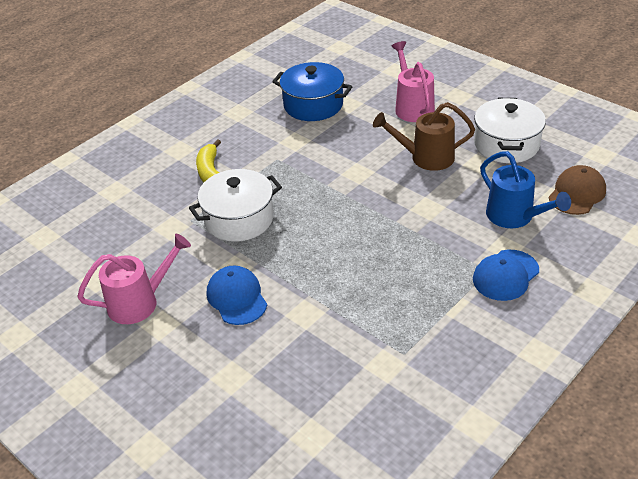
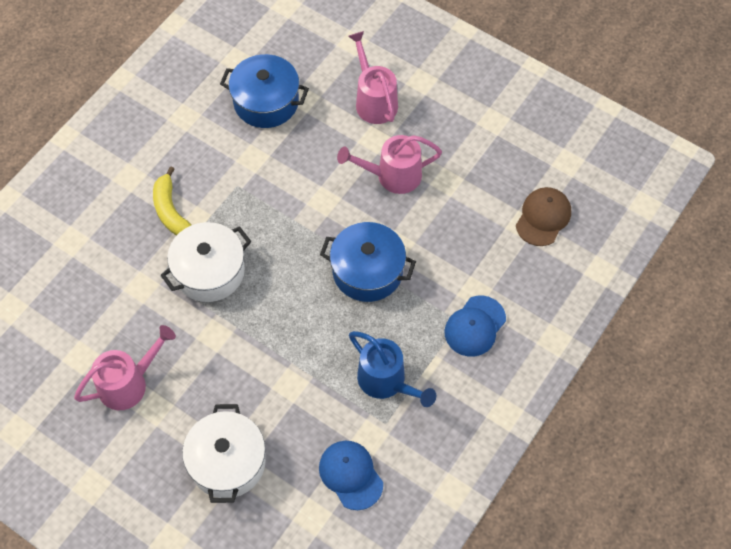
camera: 10 degrees left, 20 degrees up
(236, 297) = (222, 371): blue cap -> blue cap (350, 475)
(395, 226) = (367, 271): none -> blue pot
(425, 158) = (392, 176): brown watering can -> pink watering can
(506, 144) = (474, 153): white pot -> white pot (227, 462)
(515, 217) = (483, 252): blue watering can -> blue watering can (387, 382)

